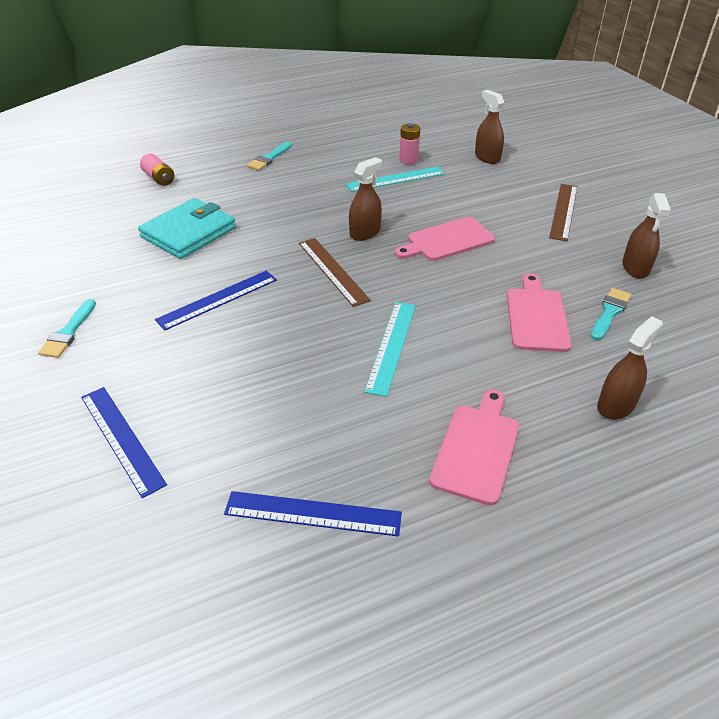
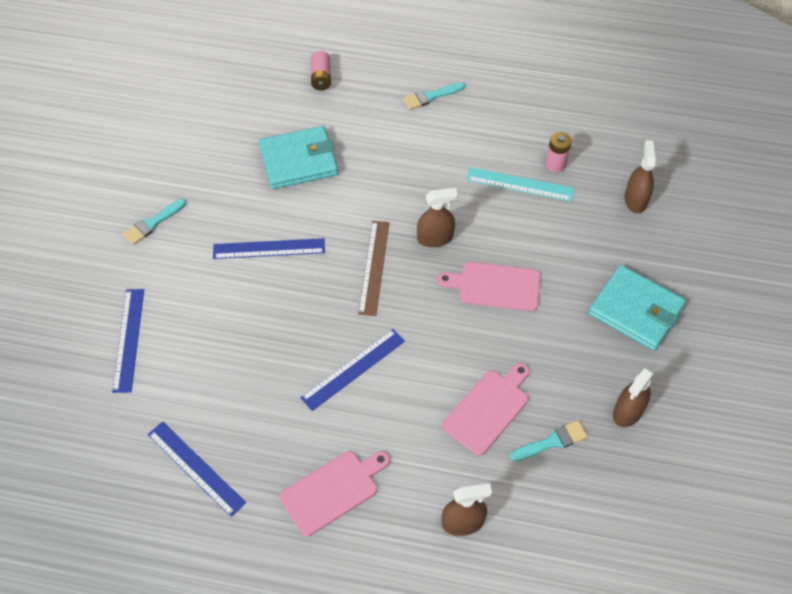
camera: 35 degrees right, 15 degrees up
(391, 346) = (353, 369): turquoise ruler -> blue ruler
(563, 211) = (635, 310): brown ruler -> turquoise wallet

